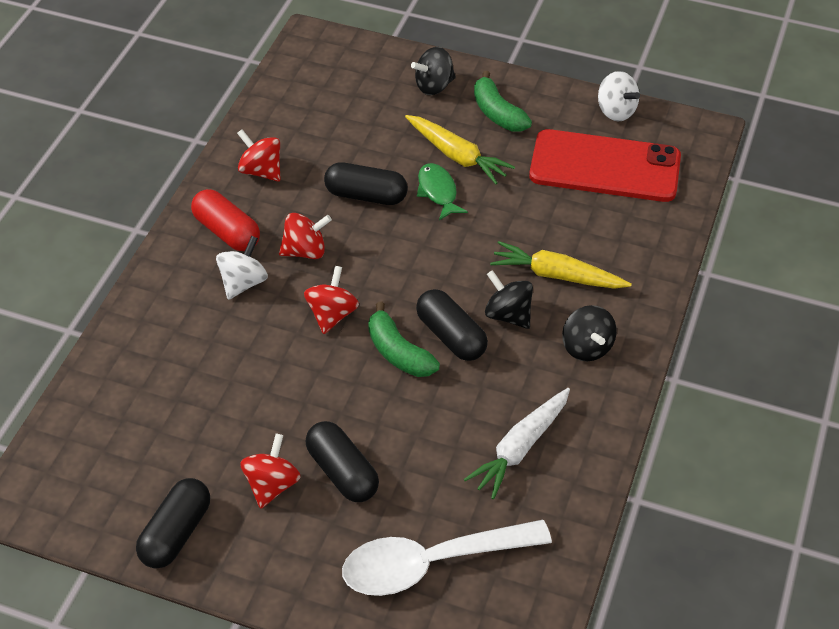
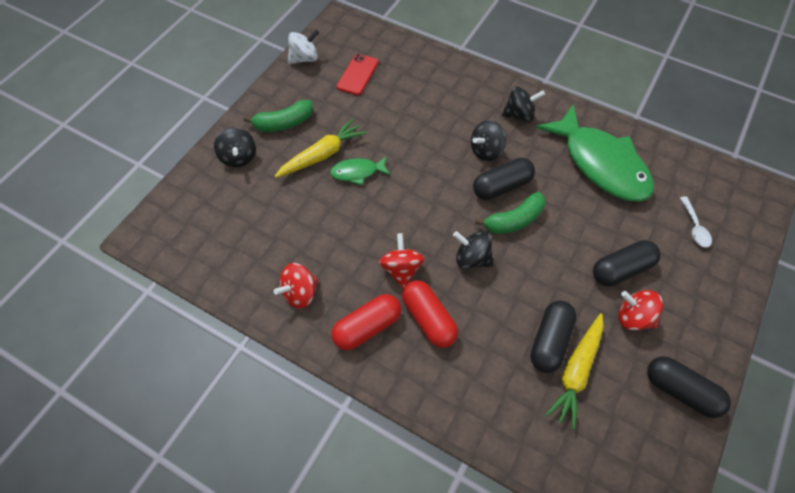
camera: 80 degrees left, 10 degrees up
(243, 282) = (428, 319): white spinning top -> red capsule
(332, 314) = (472, 258): red spinning top -> black spinning top
(366, 195) = (349, 219): black capsule -> black capsule (550, 341)
(430, 563) = (694, 227): white spoon -> white spoon, size x0.43
(520, 448) = (601, 164): white carrot -> green fish
(557, 275) = (454, 118): yellow carrot -> yellow carrot (576, 372)
(605, 166) = (357, 74): red phone -> red phone, size x0.50

